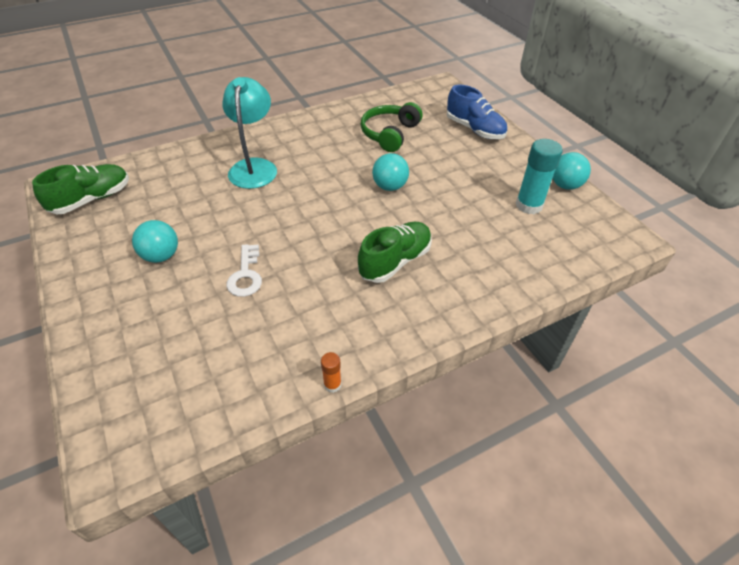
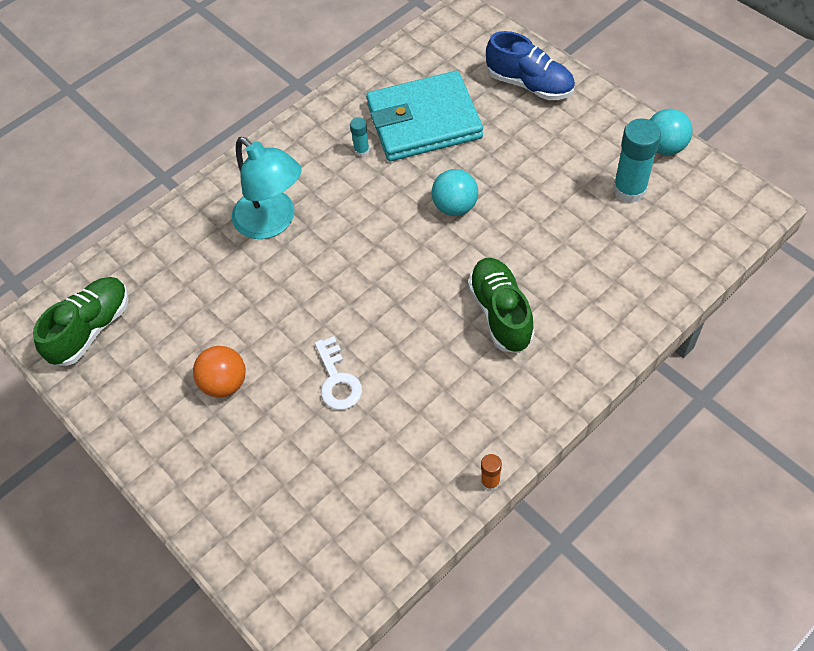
camera: 10 degrees left, 10 degrees up
(161, 256) = (225, 383): turquoise ball -> orange ball
(254, 167) = (273, 222): turquoise lamp -> turquoise lamp turned 150 degrees clockwise
(338, 141) = (361, 150): none -> turquoise glue stick
(390, 134) = (424, 121): green headphones -> turquoise wallet
(395, 261) = (500, 313): green shoe -> green shoe turned 45 degrees counterclockwise

